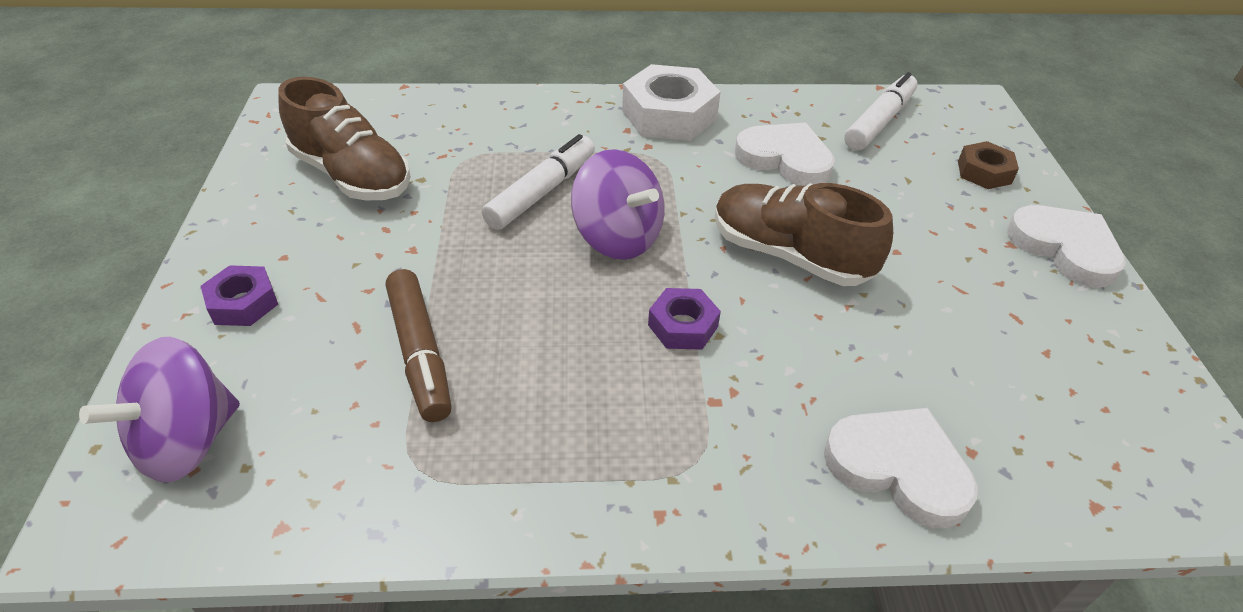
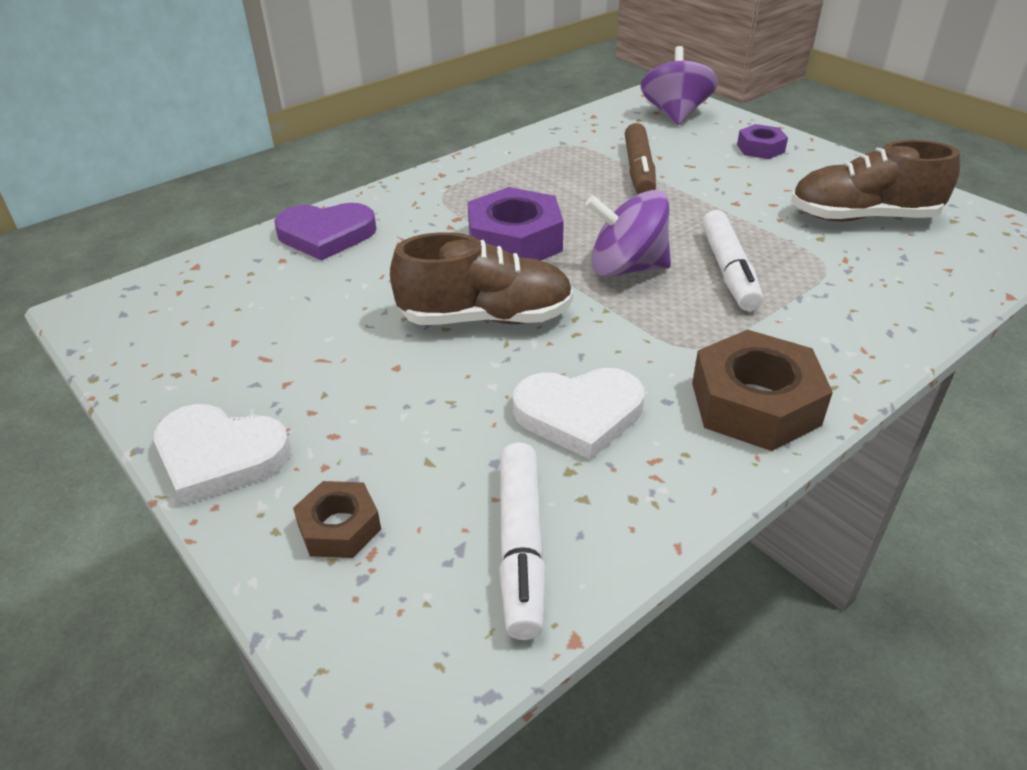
camera: 145 degrees right, 5 degrees down
(420, 353) = (639, 170): brown marker -> brown marker turned 120 degrees counterclockwise
(669, 115) = (754, 403): white nut -> brown nut
(683, 326) = (514, 241): purple nut -> purple nut, size x1.81
(898, 468) = (326, 235): white heart -> purple heart

